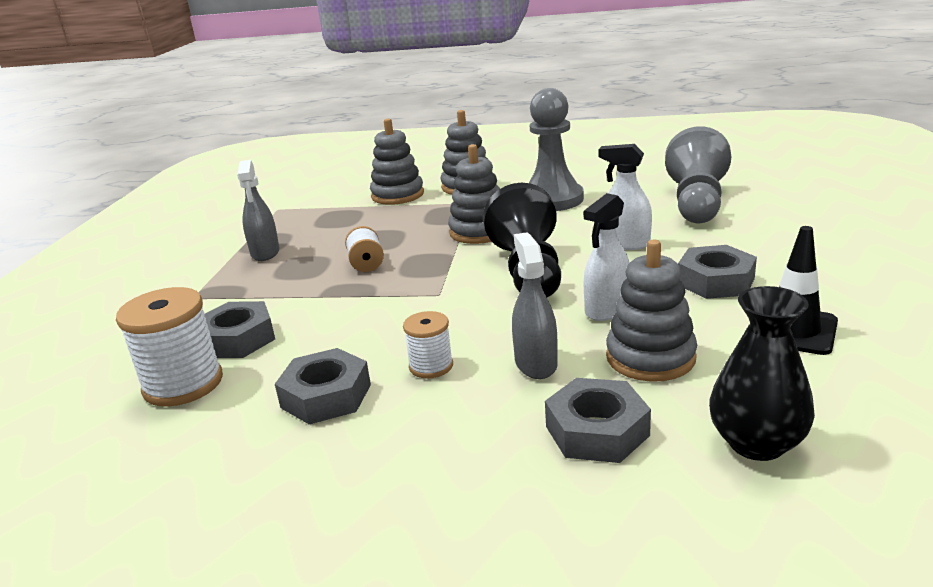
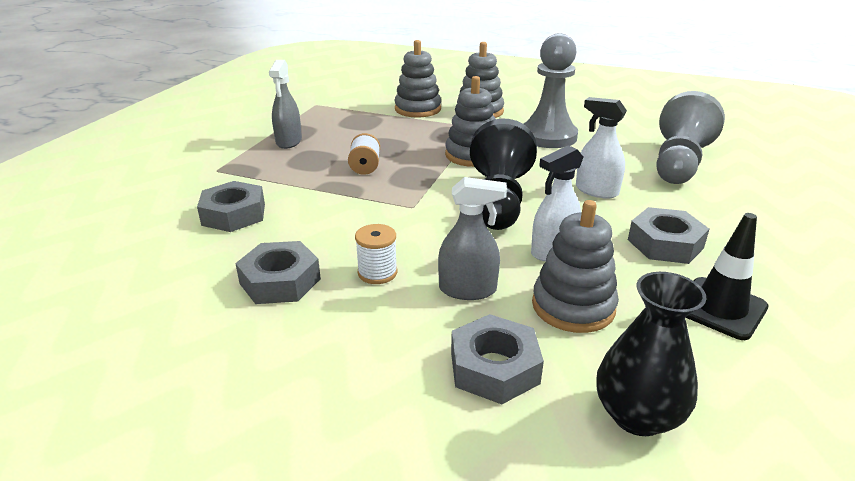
camera: 10 degrees right, 5 degrees up
(183, 384) = (174, 245): white spool -> none
(536, 363) = (468, 290): grey spray bottle -> grey spray bottle turned 90 degrees clockwise

